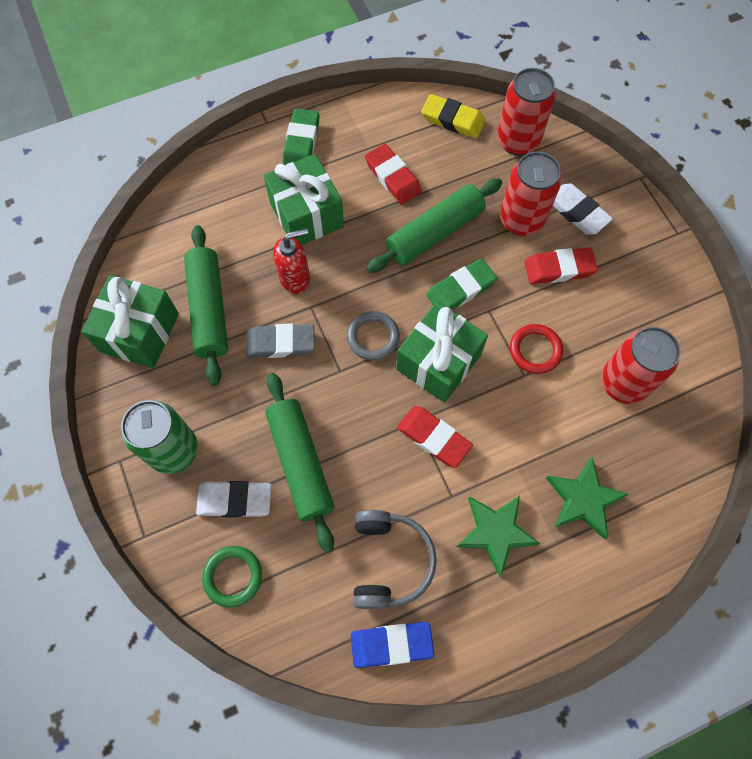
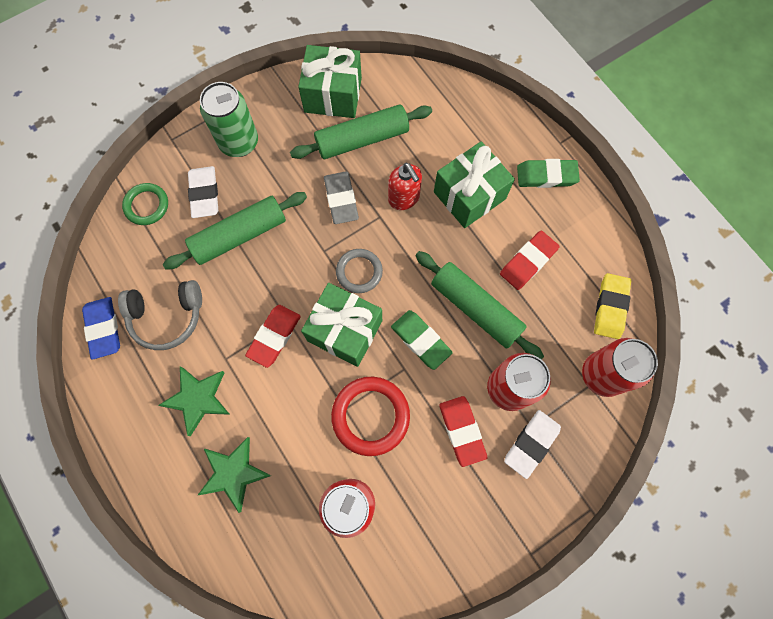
camera: 80 degrees right, 5 degrees up
(535, 350) = (370, 416): red ring -> red ring, size x1.56

